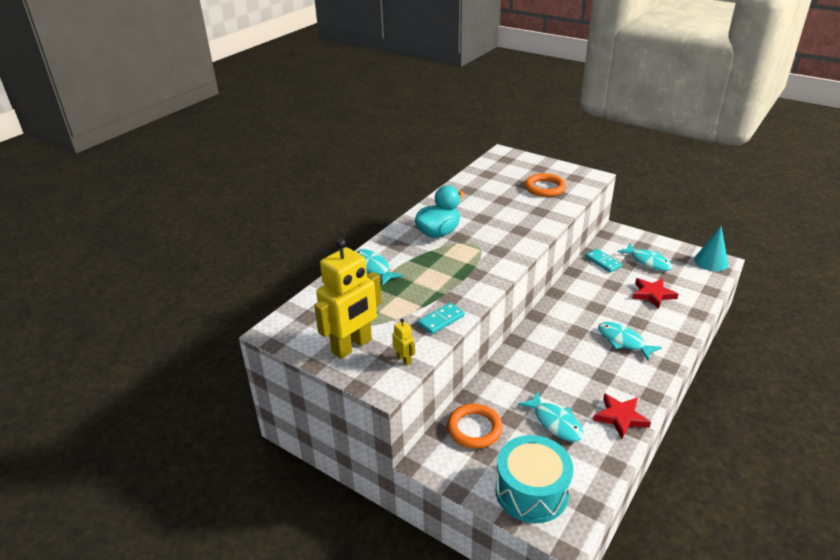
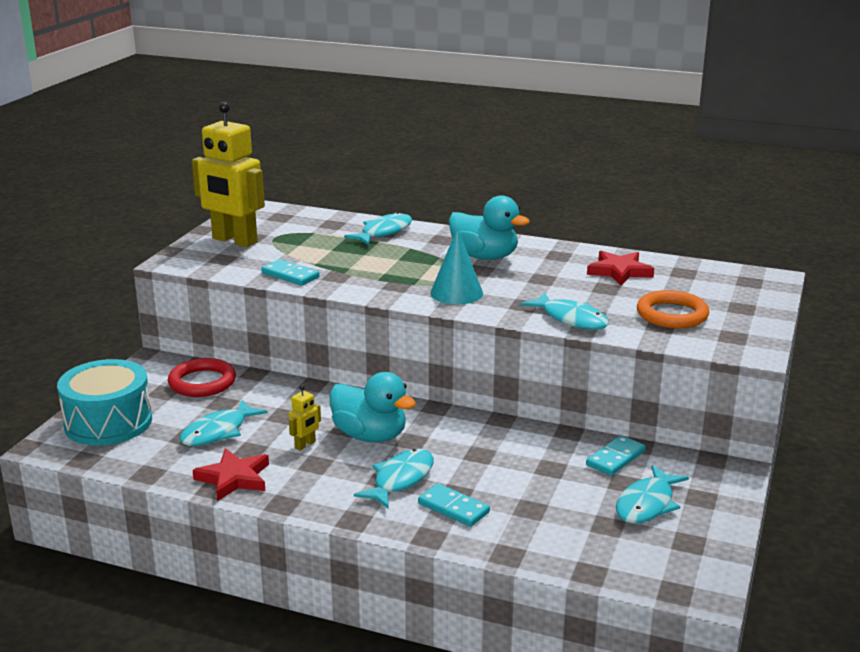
camera: 75 degrees right, 10 degrees down
(404, 359) = (216, 265): yellow robot -> yellow robot (305, 445)
(474, 429) = (202, 382): orange ring -> red ring
(545, 218) = (571, 319): none -> turquoise fish
(569, 348) = (370, 436): none -> turquoise duck
(652, 294) = (543, 508): red star -> red star (619, 271)
(654, 325) = (453, 508): none -> turquoise domino
(711, 261) = (696, 579): turquoise cone -> turquoise cone (456, 293)

